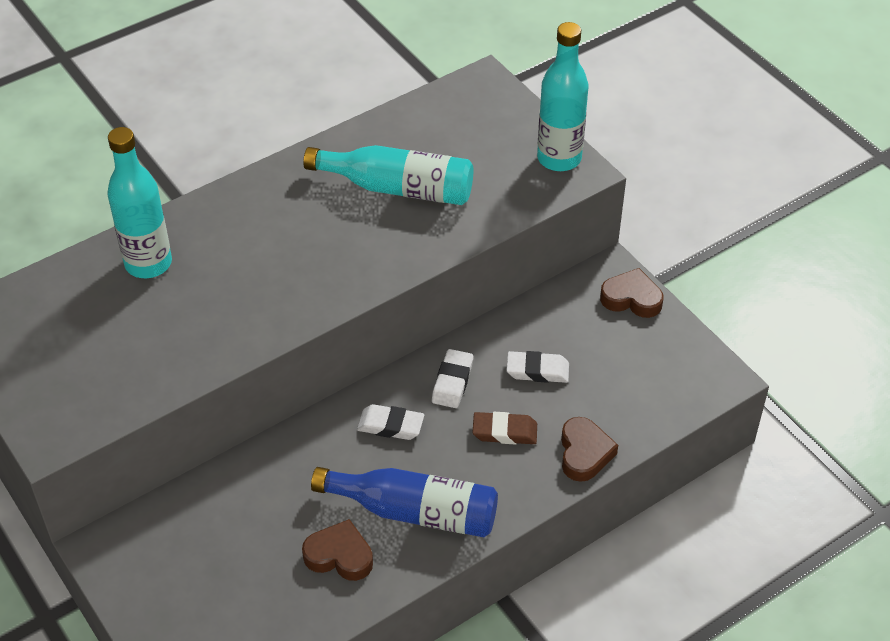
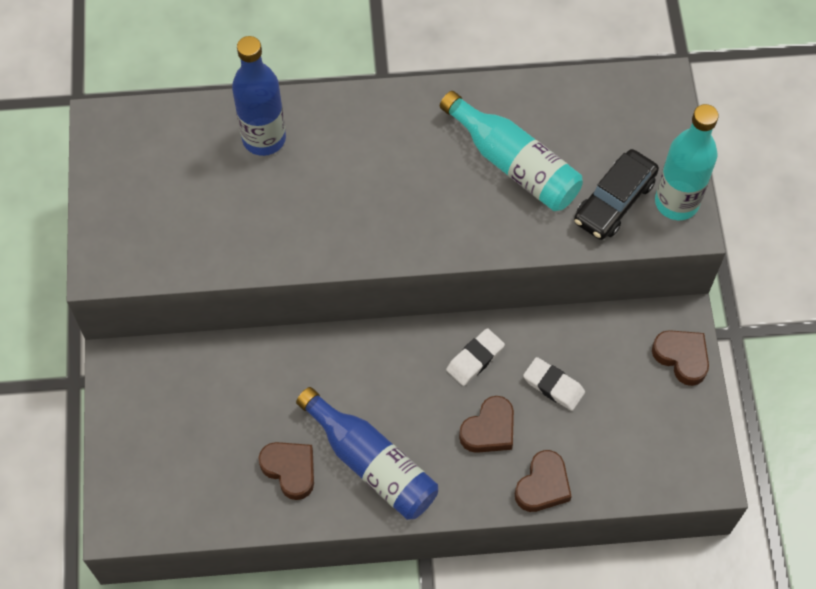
camera: 30 degrees right, 15 degrees up
(148, 263) = (264, 138): turquoise bottle -> blue bottle
(390, 425) = (399, 373): white eraser -> none
(504, 432) = (489, 429): brown eraser -> brown heart
(506, 179) = (614, 201): none -> black car

